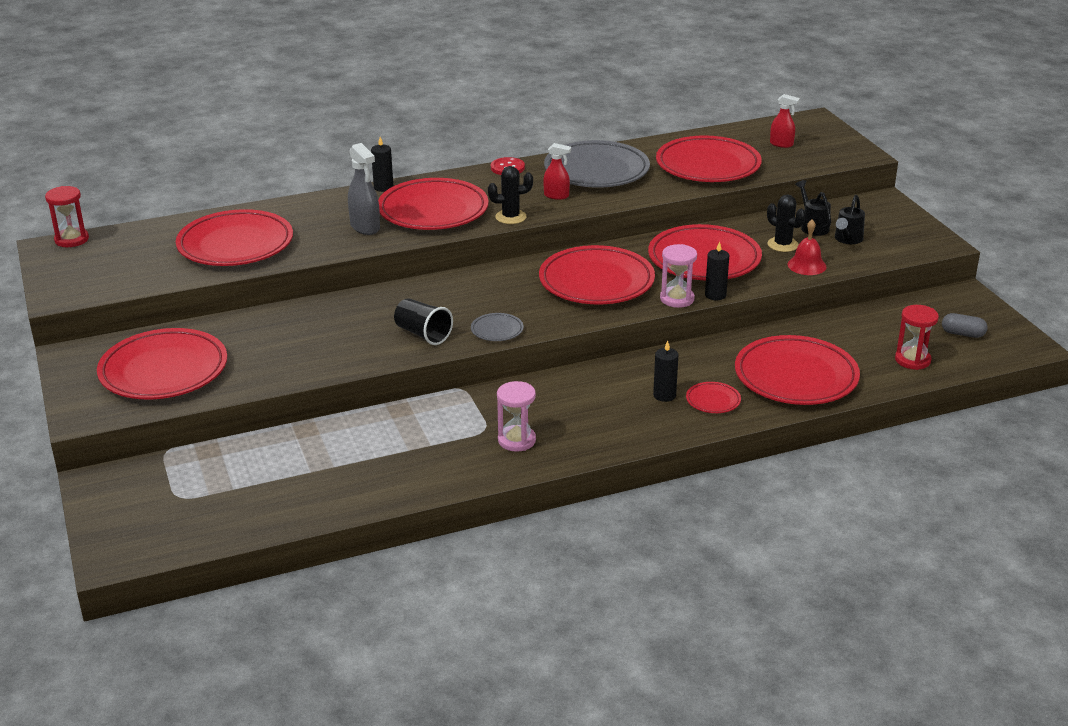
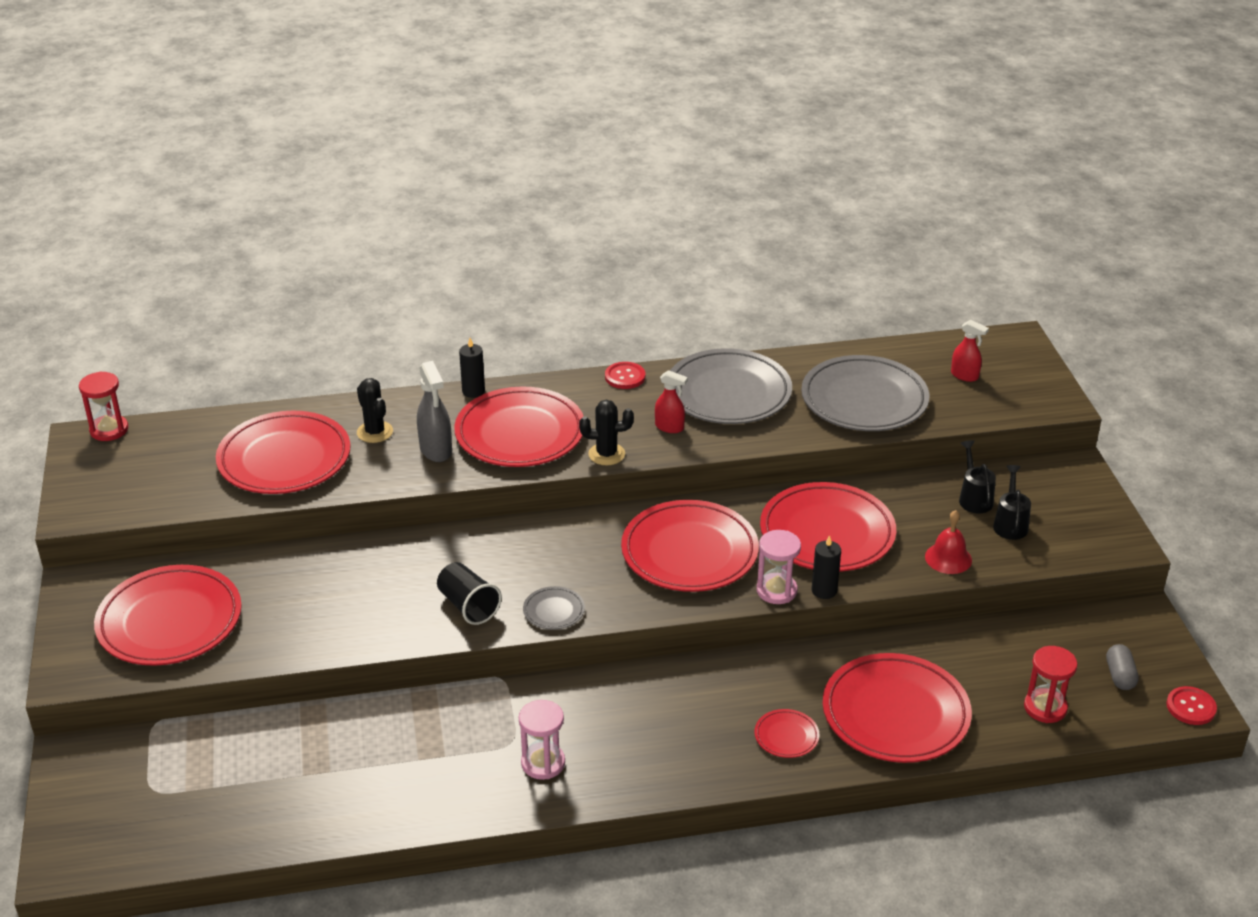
camera: 10 degrees right, 5 degrees up
(664, 395) = (731, 720): black candle -> none
(708, 166) = (864, 400): red plate -> grey plate
(782, 245) = (929, 522): black cactus -> black cactus (375, 432)
(847, 239) = (1010, 524): black watering can -> black watering can turned 150 degrees clockwise
(962, 334) = (1120, 676): grey capsule -> grey capsule turned 60 degrees clockwise
(1024, 347) = (1191, 707): none -> red button

